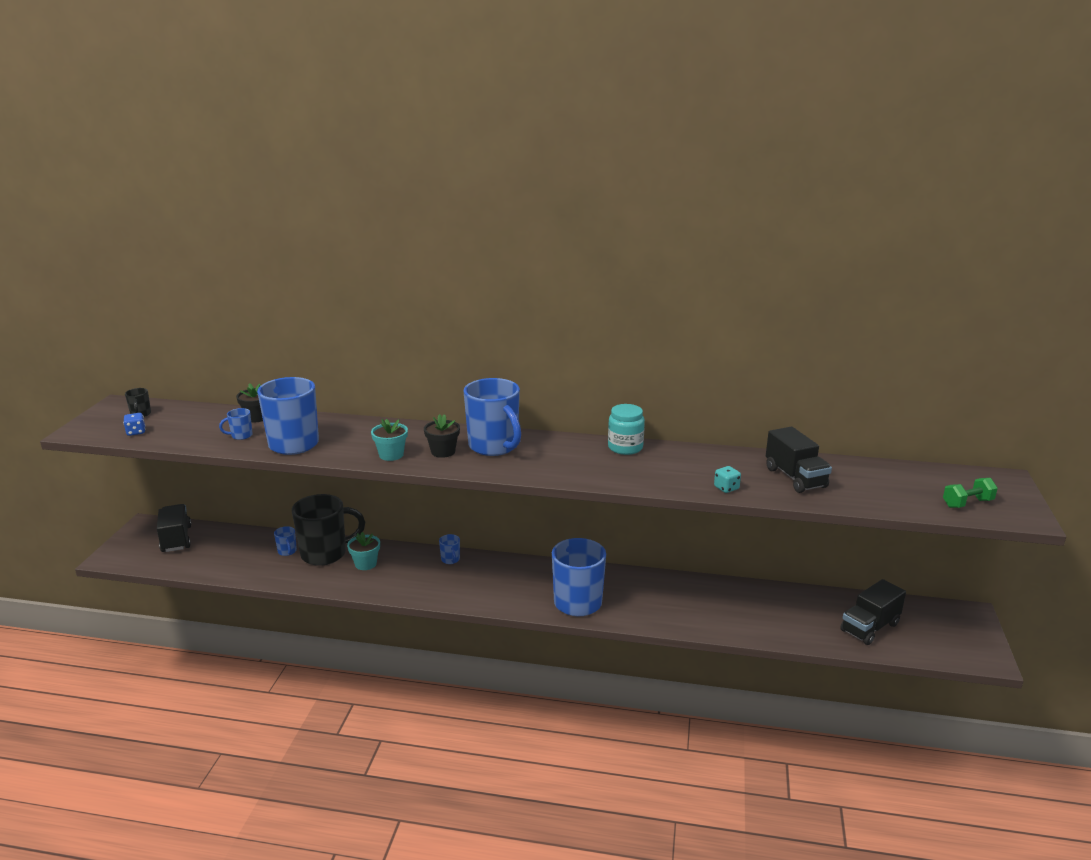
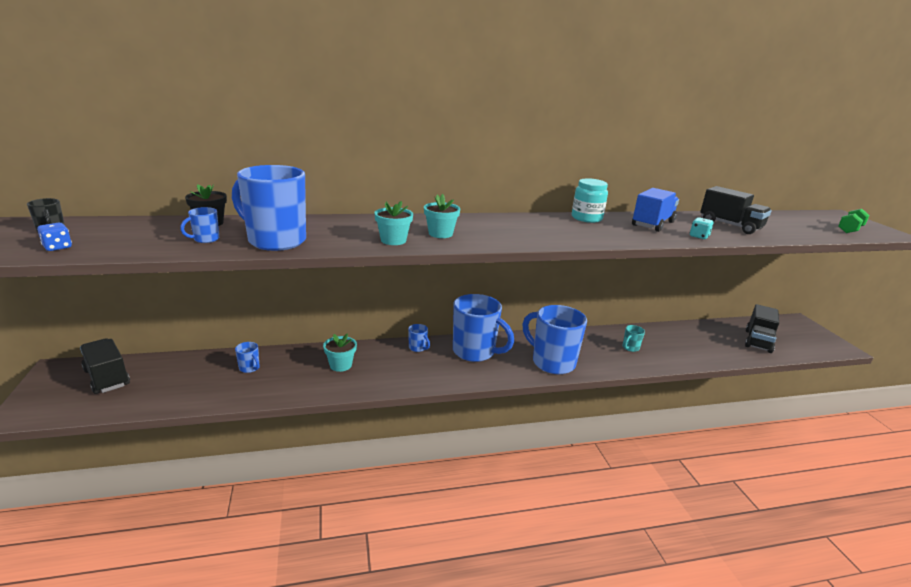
camera: 25 degrees left, 0 degrees up
(325, 554) = (292, 363): black mug -> none
(443, 452) = (440, 234): black flower pot -> turquoise flower pot
(494, 446) = (481, 226): blue mug -> blue mug (475, 352)
(685, 603) = (630, 348): none -> turquoise mug
(695, 464) = (652, 224): none -> blue truck

